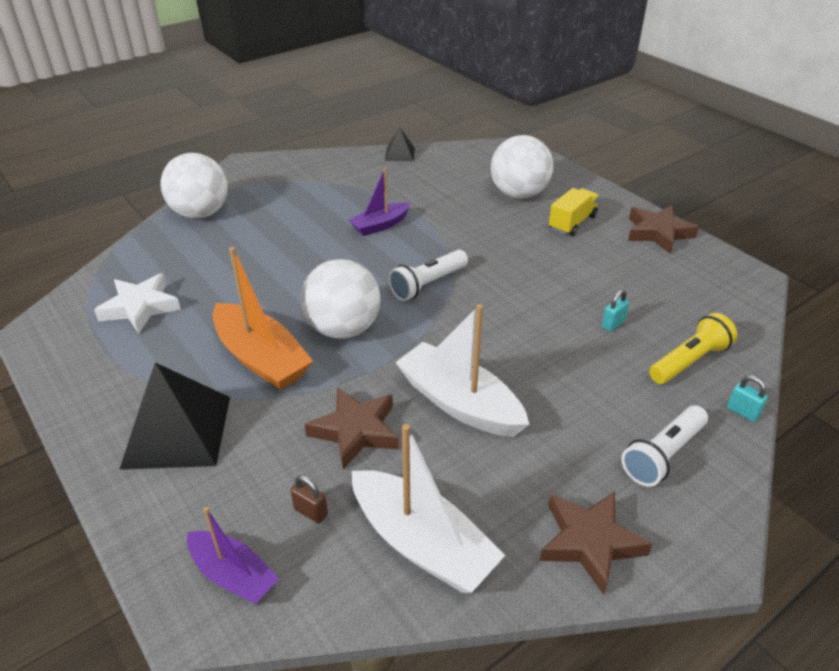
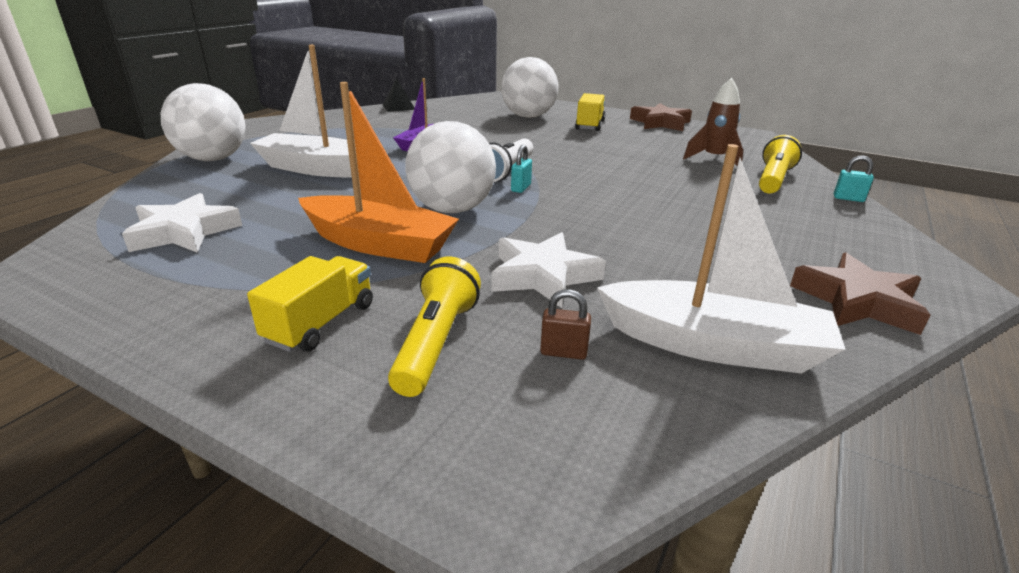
camera: 25 degrees left, 10 degrees down
(177, 431) = (321, 323): black pyramid -> yellow truck
(233, 575) = (527, 442): purple boat -> none
(236, 474) = (436, 342): none -> yellow flashlight
(356, 431) = (543, 276): brown star -> white star
(459, 403) = (623, 236): white boat -> white boat (317, 169)
(613, 324) = (690, 170): turquoise padlock -> turquoise padlock (521, 188)
(657, 311) = (714, 159): none -> brown rocket
(662, 455) = (831, 233): white flashlight -> none

